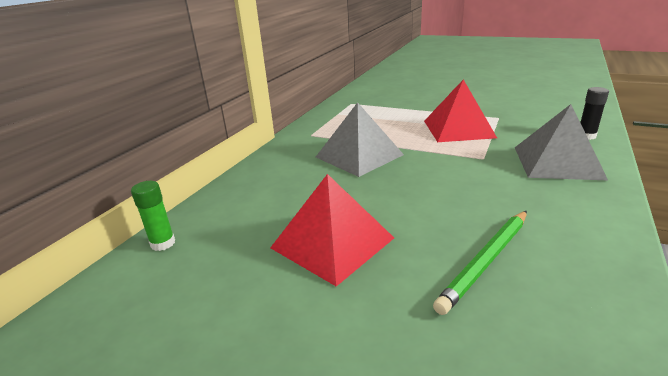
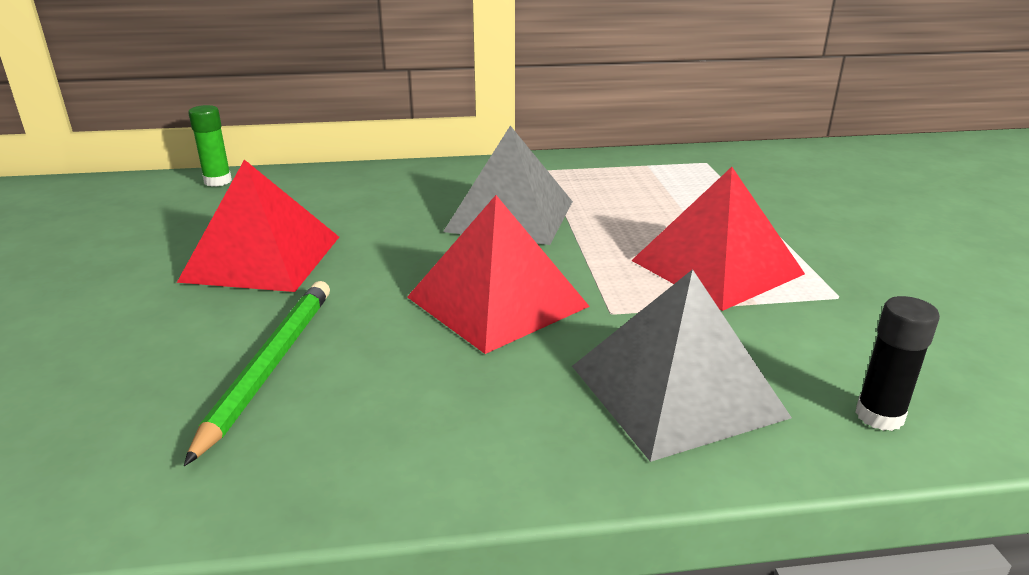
camera: 55 degrees right, 0 degrees up
(455, 180) = (497, 301): none -> red pyramid
(486, 261) = (270, 366): green pencil -> green pencil turned 90 degrees clockwise

